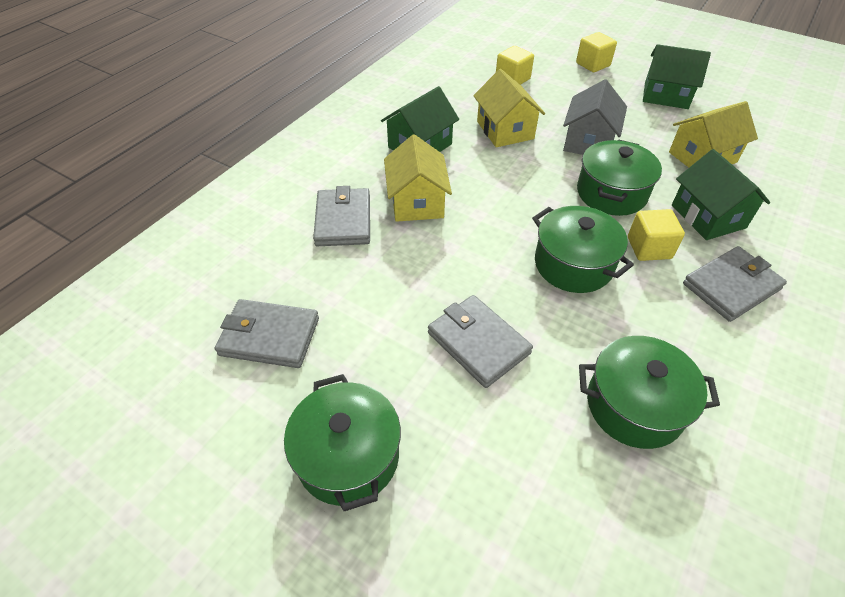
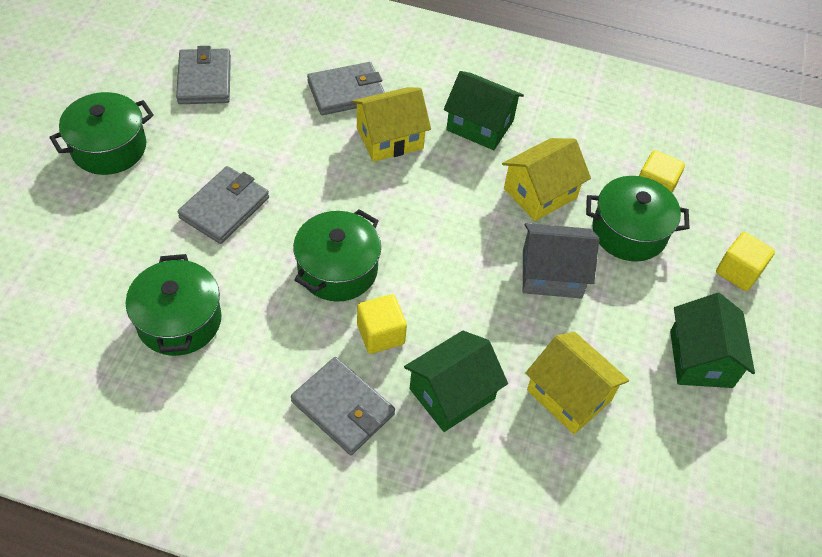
camera: 70 degrees right, 5 degrees up
(611, 193) = (461, 299): green pot -> green pot (629, 232)

